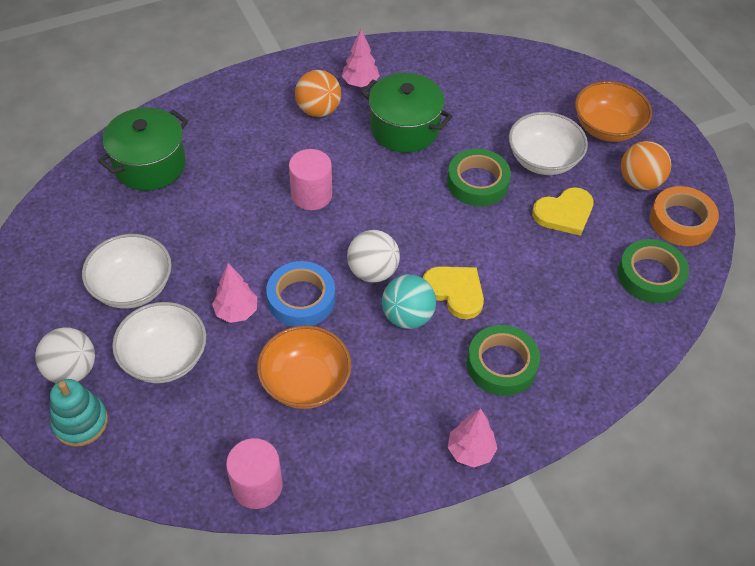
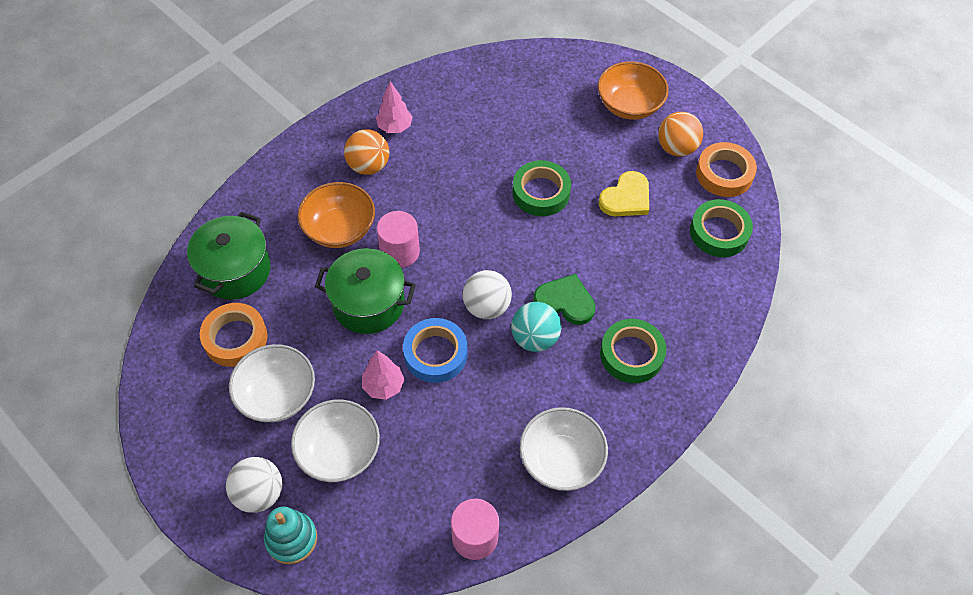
camera: 20 degrees left, 5 degrees up
(120, 224) = (235, 338): none -> orange tape
(305, 382) = (474, 429): orange bowl -> orange bowl (339, 229)
(404, 128) = (454, 160): green pot -> green pot (368, 303)
(455, 292) = (565, 301): yellow heart -> green heart
(470, 451) = (638, 440): pink tree -> none
(543, 160) = (588, 153): white bowl -> white bowl (561, 460)

